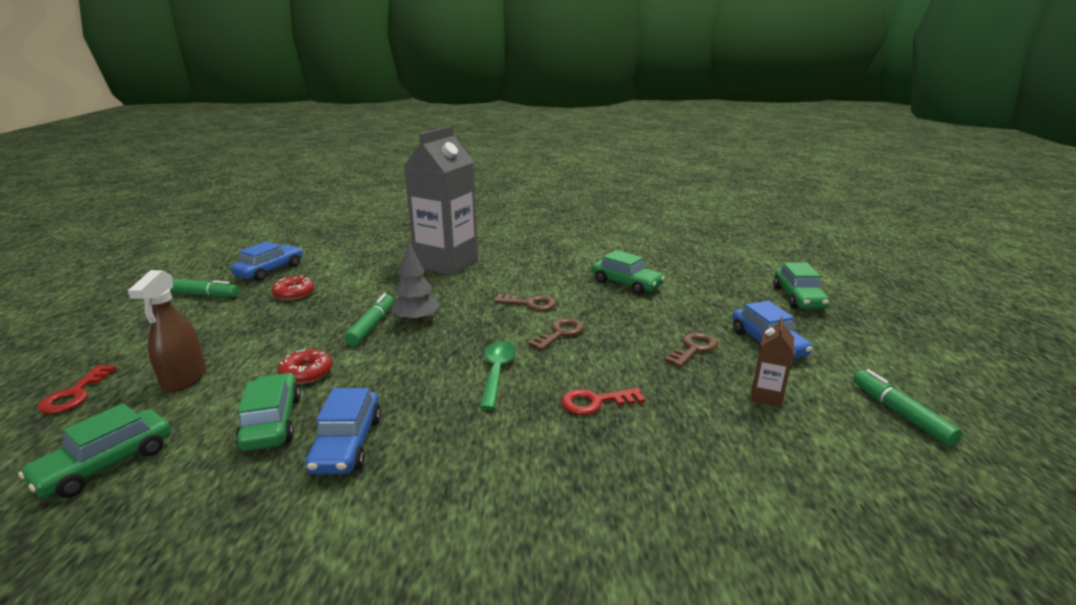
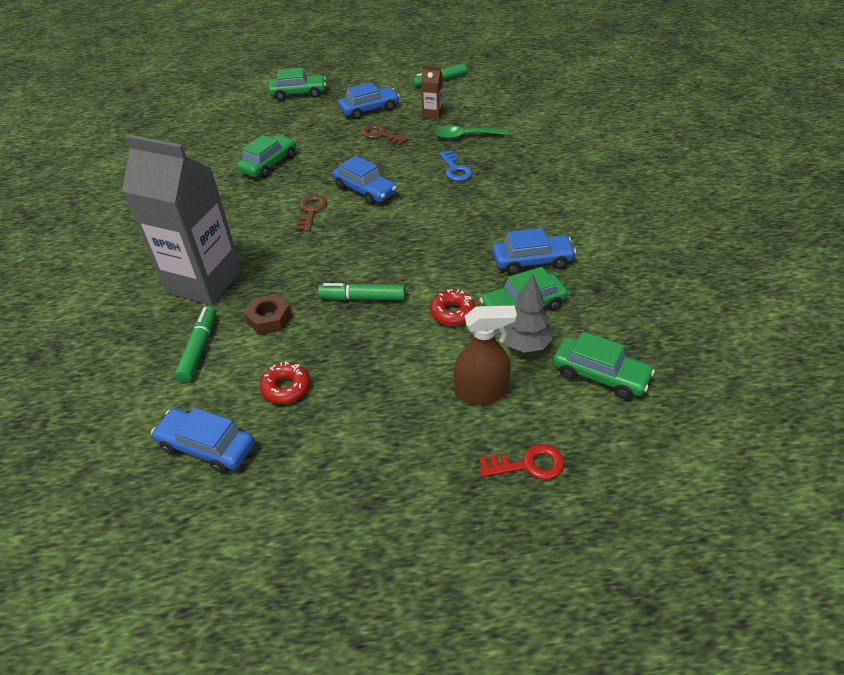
camera: 95 degrees left, 20 degrees up
(202, 295) = (288, 486): green marker -> green marker (199, 348)
(379, 287) = (269, 319): none -> brown nut
(416, 321) = (349, 271): grey tree -> grey tree (525, 345)
(497, 372) = (429, 212): green spoon -> green spoon (465, 136)
(560, 333) = (365, 190): brown key -> blue car
(595, 402) = (455, 169): red key -> blue key

